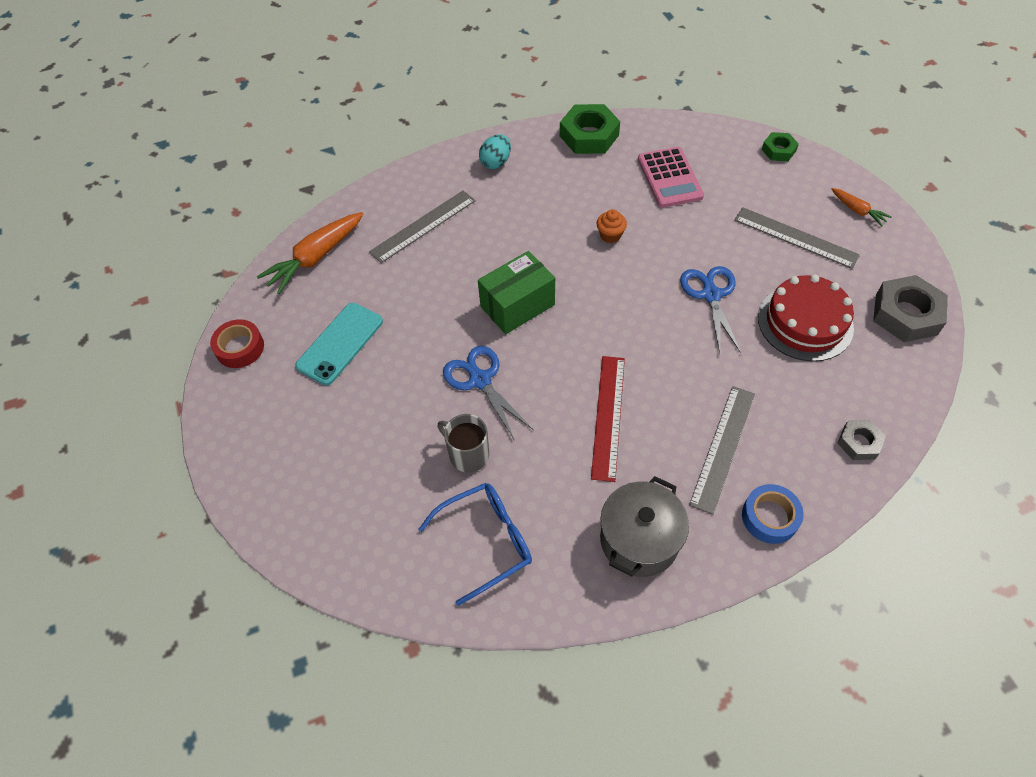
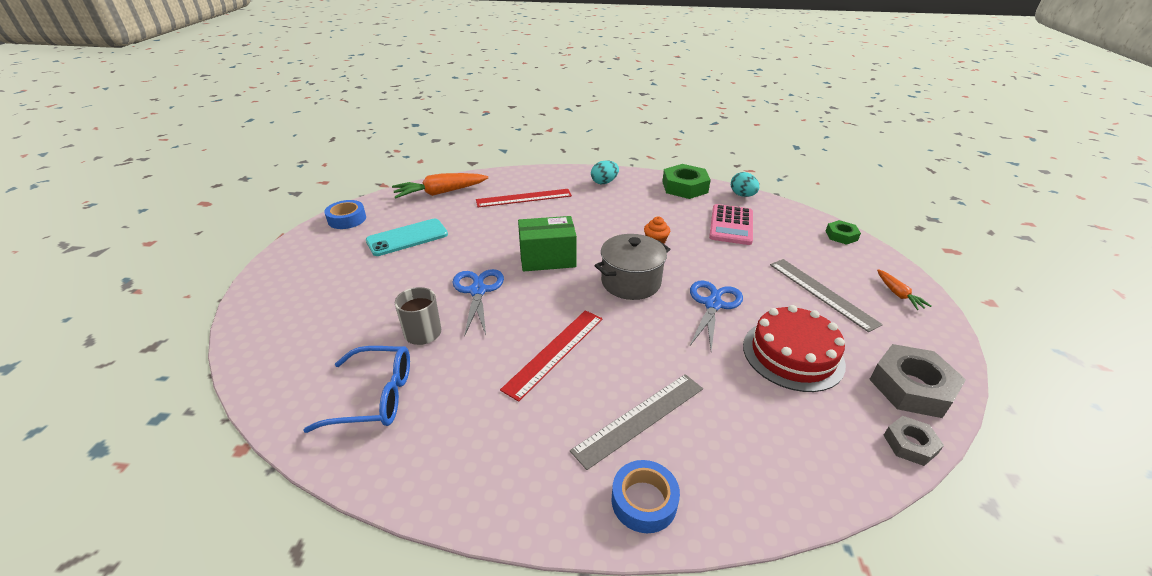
camera: 25 degrees right, 20 degrees down
(240, 348) = (347, 219): red tape -> blue tape
(423, 226) = (524, 198): grey ruler -> red ruler
(639, 540) = (499, 458): grey pot -> grey pot (631, 282)
(656, 125) = (742, 195): none -> turquoise egg
(859, 442) = (792, 477): grey nut -> grey nut (910, 444)

